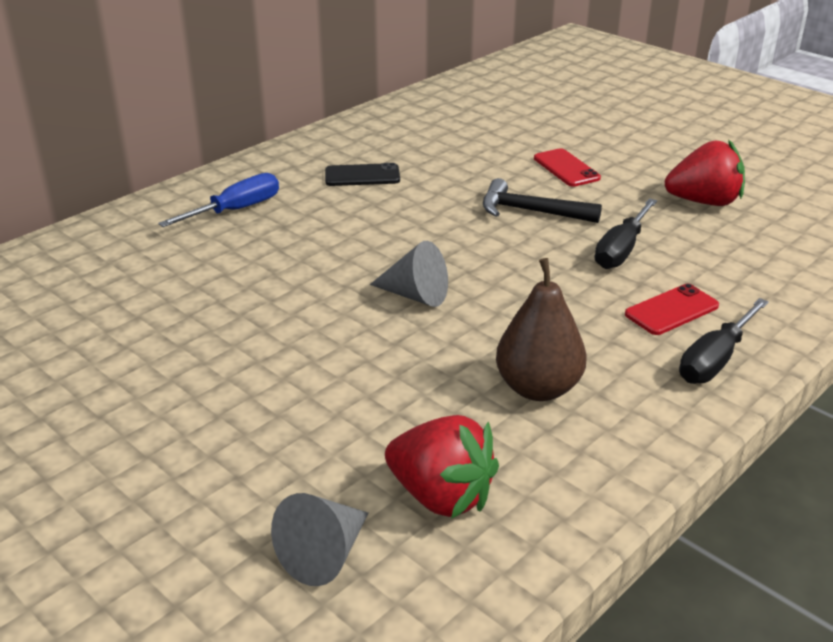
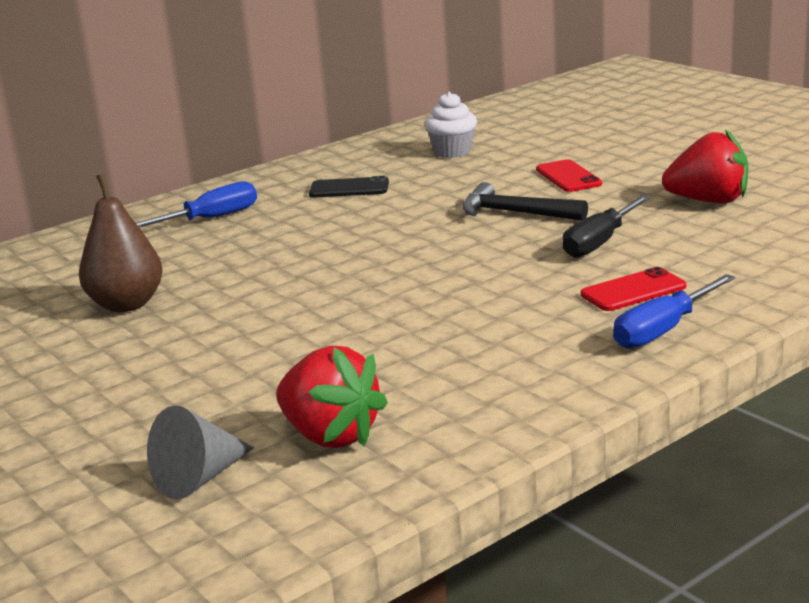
camera: 10 degrees right, 10 degrees down
(416, 295) = (367, 282): grey cone -> none
(448, 134) = (452, 152): none -> white cupcake
(538, 388) = (463, 353): brown pear -> brown pear (127, 304)
(715, 360) = (662, 330): black screwdriver -> blue screwdriver

